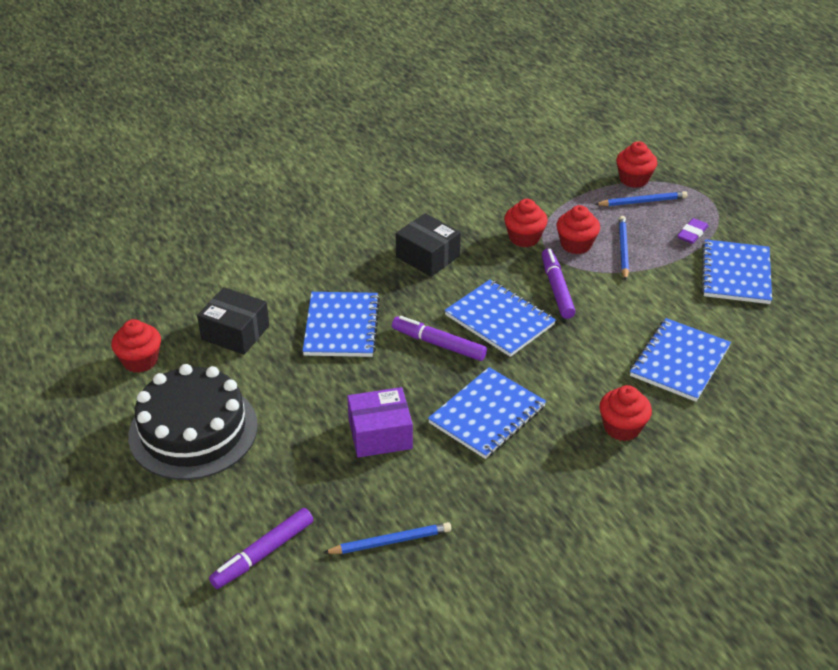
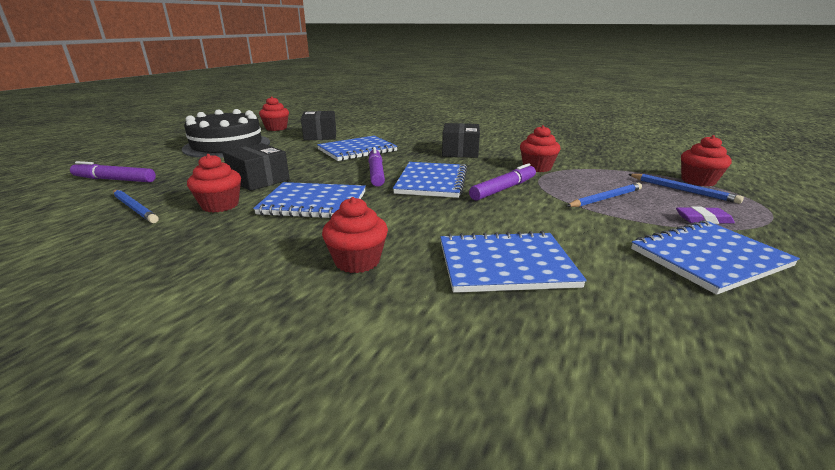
camera: 55 degrees right, 15 degrees down
(380, 434) = (259, 180): purple box -> black box
(576, 244) = (569, 182): red cupcake -> red cupcake (220, 205)

